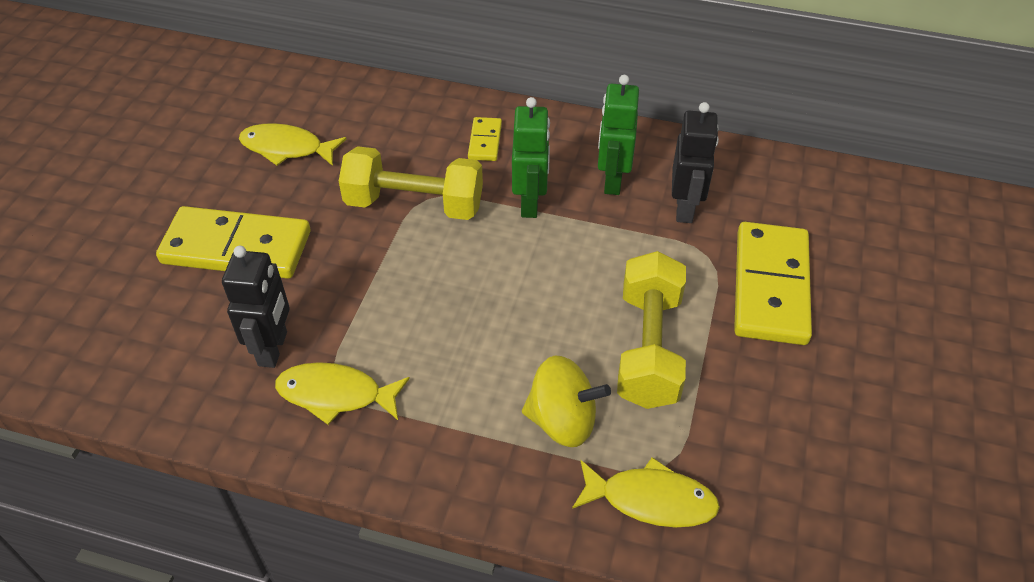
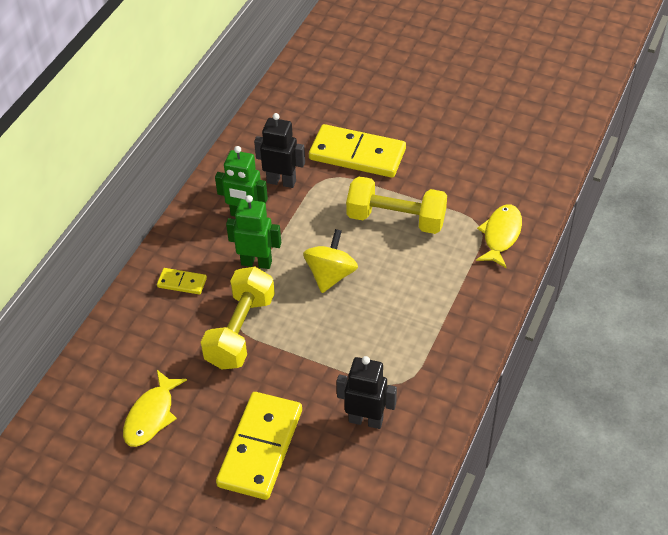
camera: 80 degrees left, 0 degrees up
(335, 394) = (410, 383): yellow fish -> none
(562, 421) = (444, 267): yellow spinning top -> yellow spinning top (330, 275)

